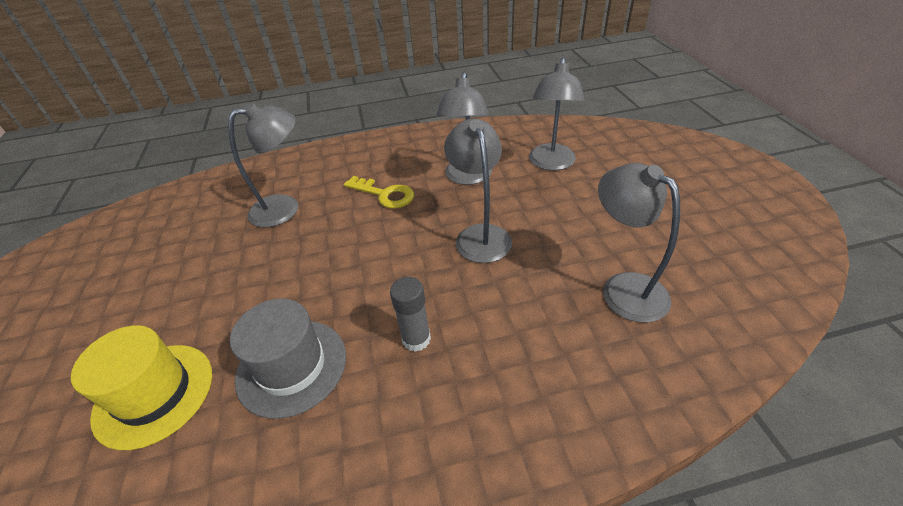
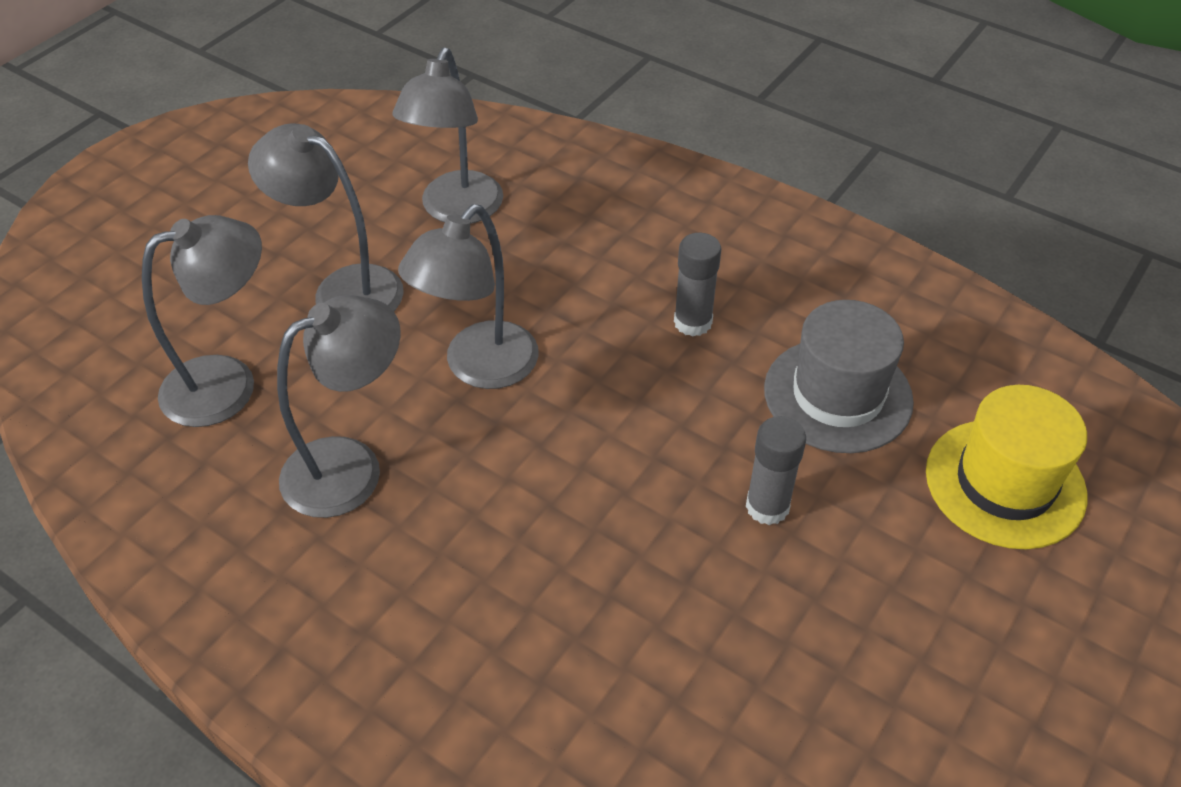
camera: 135 degrees left, 5 degrees up
(285, 208) = (657, 674): grey lamp -> grey lamp (343, 289)
(287, 283) = (767, 506): none -> grey glue stick
(384, 194) = (490, 549): yellow key -> none

